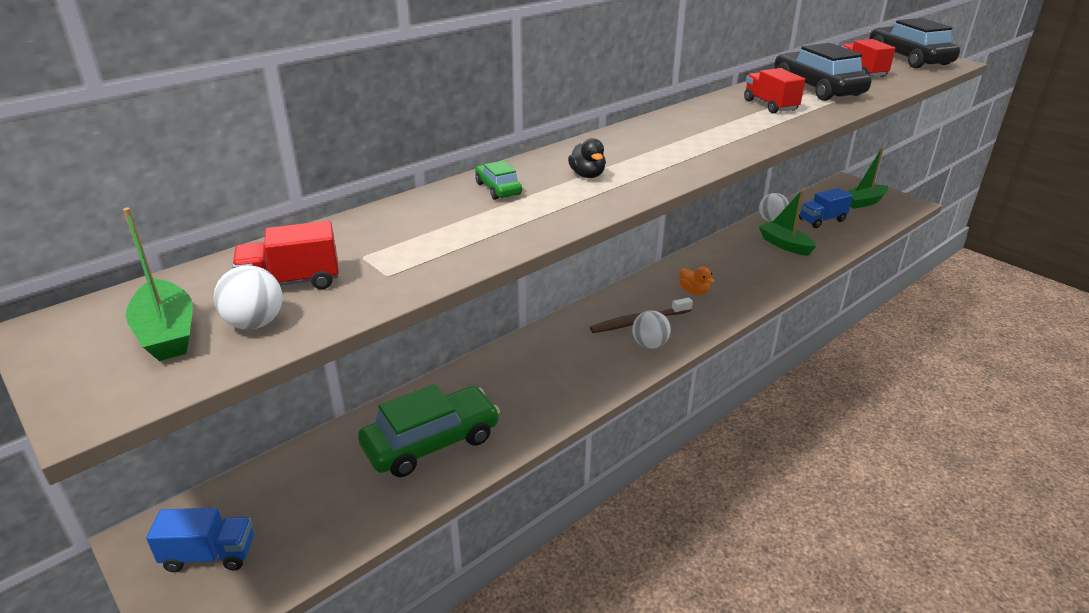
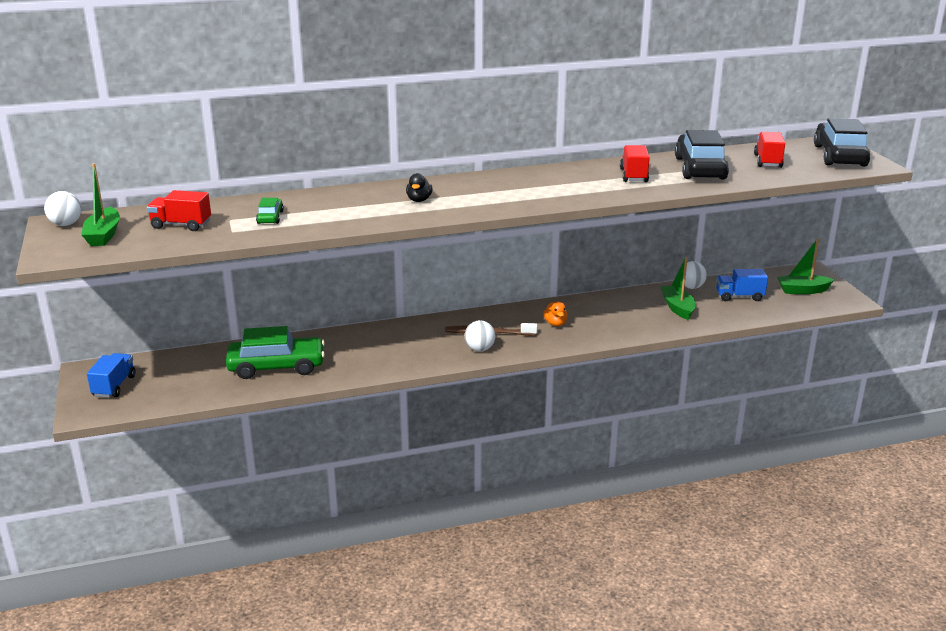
camera: 25 degrees right, 5 degrees down
(210, 555) = (114, 386): blue truck -> blue truck turned 105 degrees counterclockwise
(255, 323) = (146, 240): white ball -> white ball (66, 224)
(498, 189) = (351, 198): green car -> green car (270, 217)

